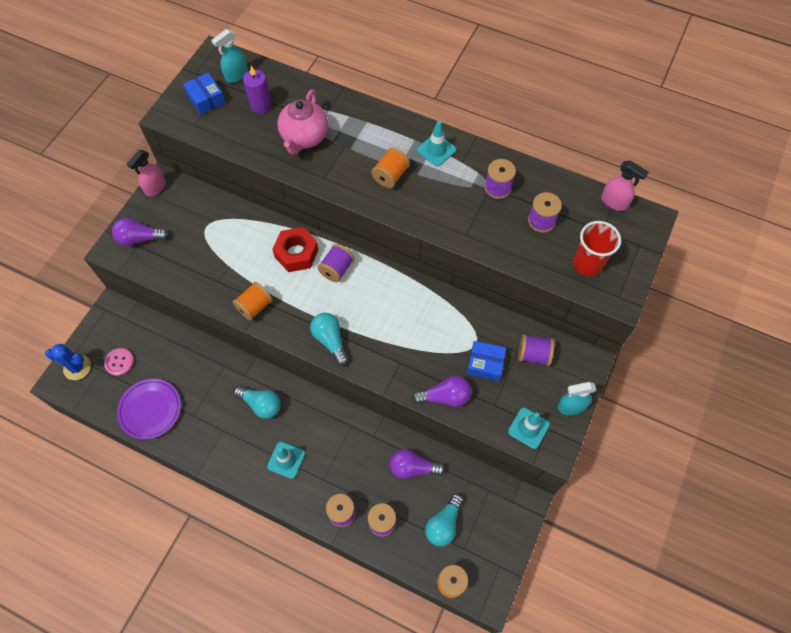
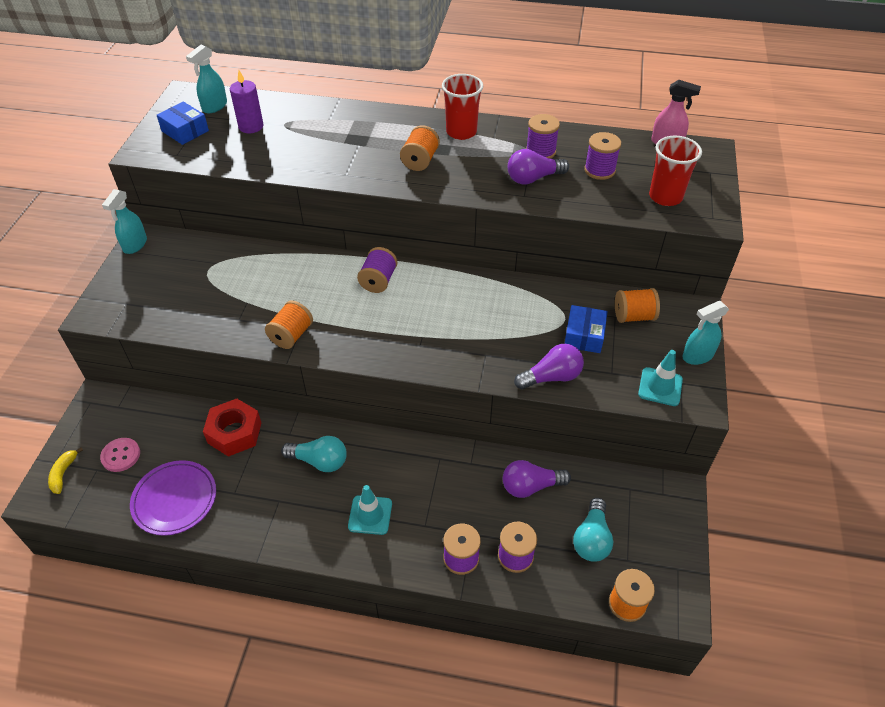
camera: 15 degrees left, 15 degrees down
(77, 367) = (63, 474): blue cactus -> yellow banana
(140, 238) = (127, 296): purple light bulb -> purple light bulb (533, 178)
(155, 187) = (135, 245): pink spray bottle -> turquoise spray bottle
(296, 253) = (325, 275): red nut -> red nut (234, 433)
(304, 138) = (310, 145): pink teapot -> none
(330, 340) = (395, 350): turquoise light bulb -> none
(436, 150) = (461, 132): turquoise traffic cone -> red cup
(485, 364) = (584, 336): blue box -> blue box turned 75 degrees counterclockwise
(533, 355) = (633, 316): purple spool -> orange spool

